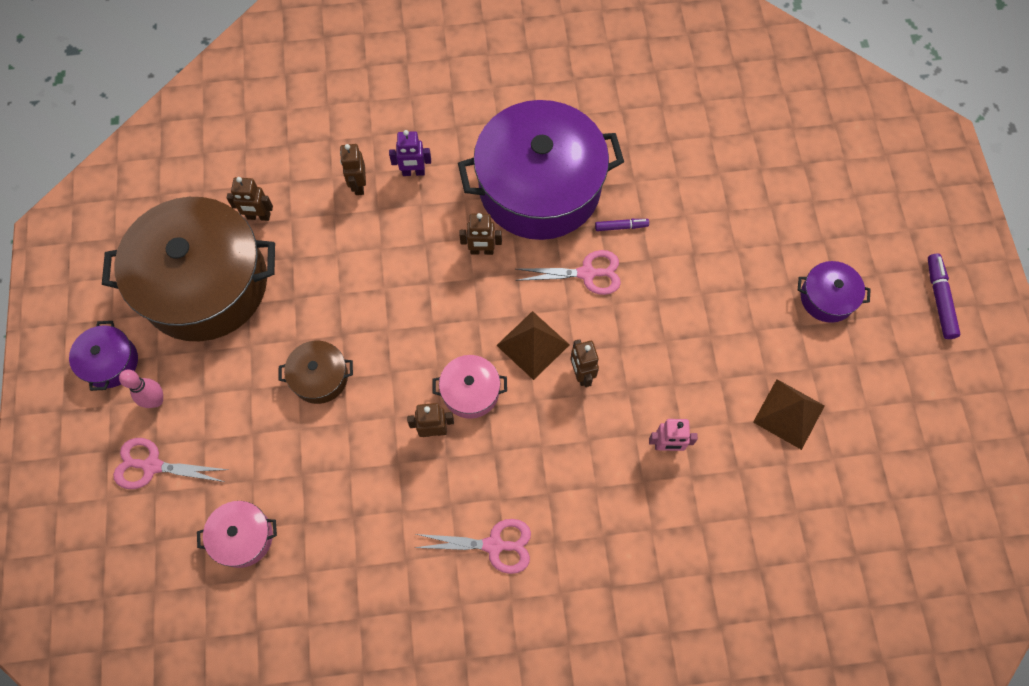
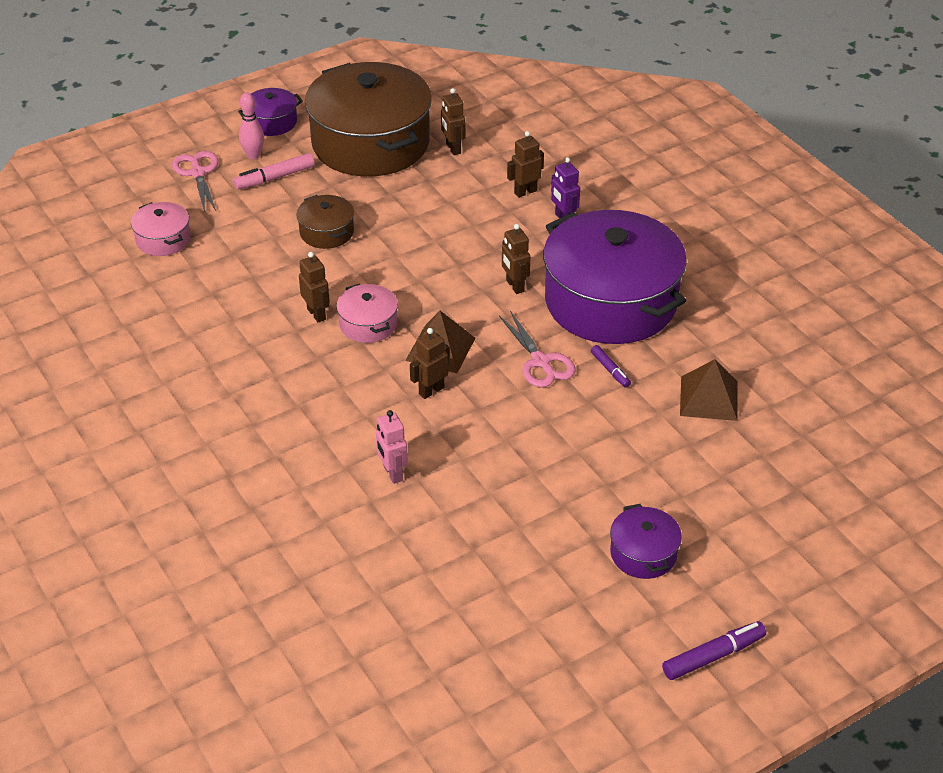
camera: 65 degrees right, 25 degrees down
(206, 393) = (275, 178): none -> pink marker
(493, 545) = (229, 385): pink scissors -> none
(789, 413) = (484, 558): brown pyramid -> brown pyramid (709, 398)

